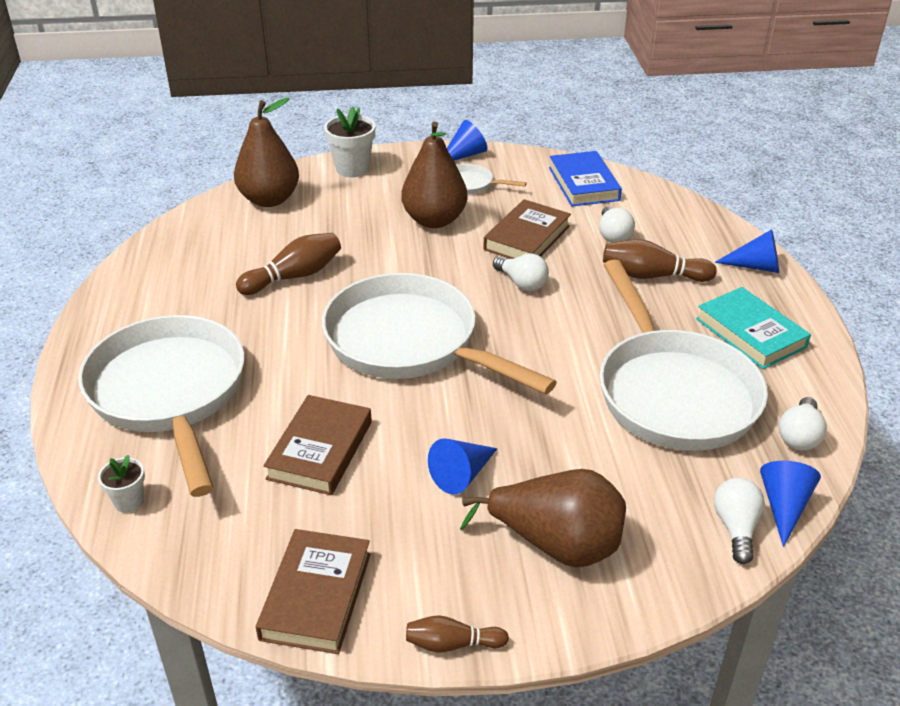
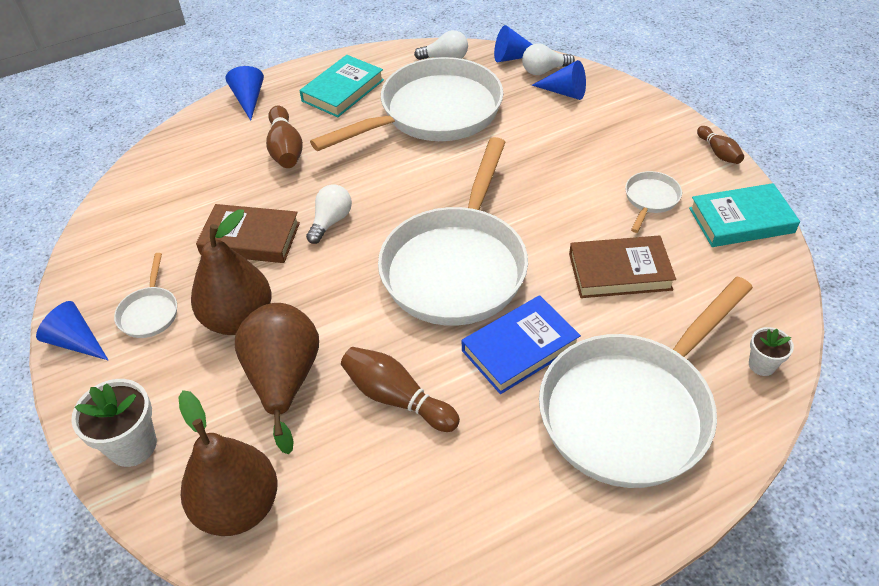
camera: 110 degrees left, 10 degrees up
(316, 595) = (741, 220): brown book -> turquoise book
(407, 524) = (650, 199): none -> white pan
(462, 475) = (586, 188): blue cone -> blue cone (564, 92)
(556, 545) = (612, 132): brown pear -> brown pear (284, 380)
(584, 184) = (129, 224): blue book -> blue book (519, 348)
(613, 235) = (226, 184): white light bulb -> none

